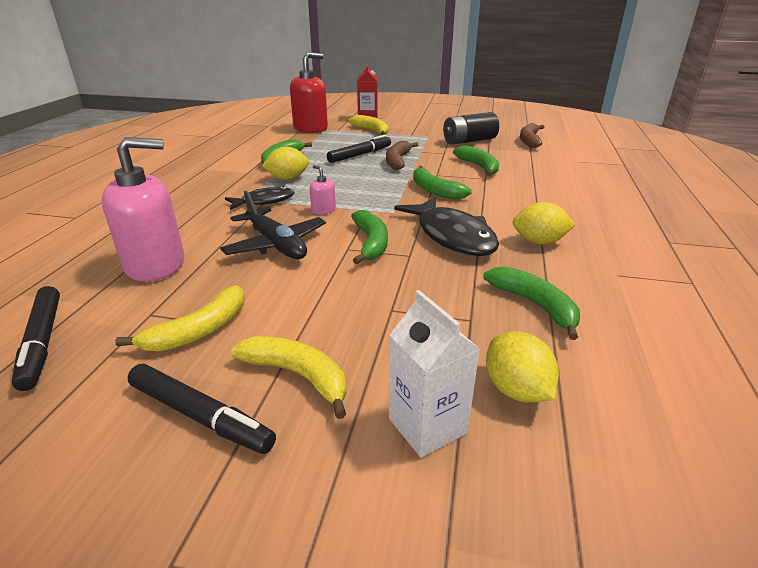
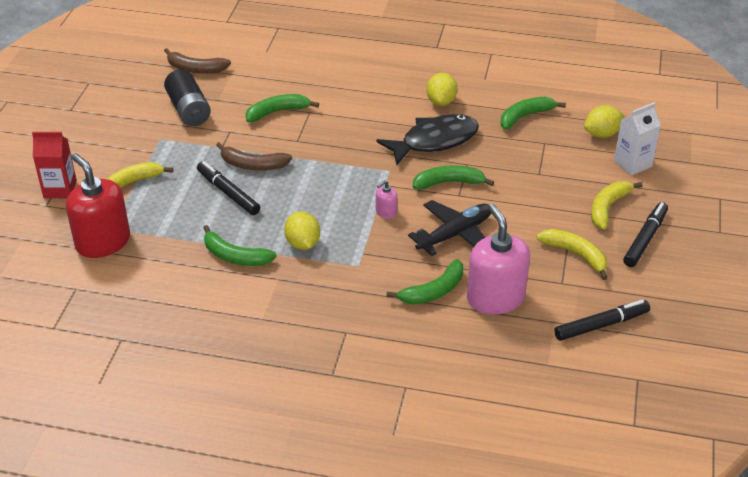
camera: 90 degrees left, 10 degrees up
(264, 201) = (365, 253): black fish -> none
(435, 190) = (340, 144): green banana -> green banana (433, 291)

